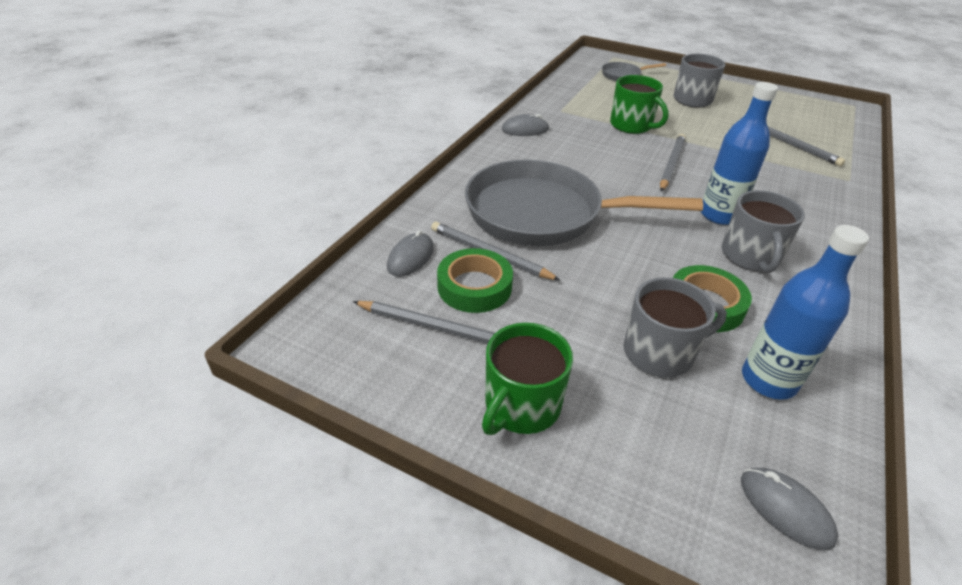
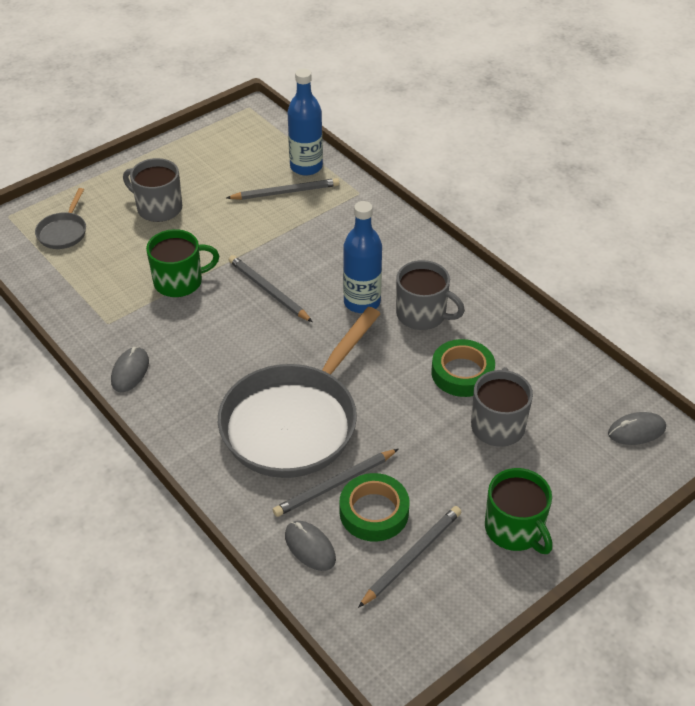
camera: 65 degrees left, 5 degrees up
(768, 380) = (545, 380): blue bottle -> blue bottle (306, 167)

